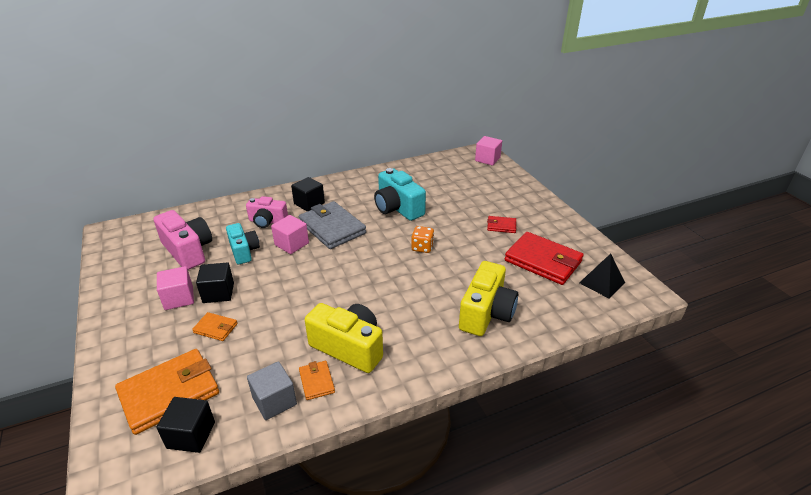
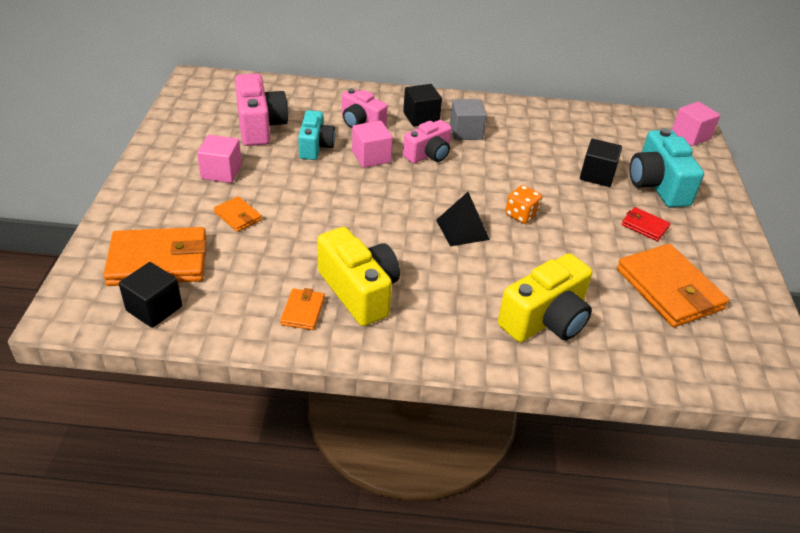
camera: 25 degrees right, 5 degrees up
(218, 293) = (262, 181): black cube -> black cube (597, 175)
(274, 401) = (249, 311): grey cube -> grey cube (465, 132)
(332, 228) = (428, 154): grey wallet -> pink camera
(397, 208) = (523, 158): turquoise camera -> turquoise camera (657, 185)
(543, 261) = (669, 289): red wallet -> orange wallet
(602, 282) = (733, 346): black pyramid -> black pyramid (462, 229)

